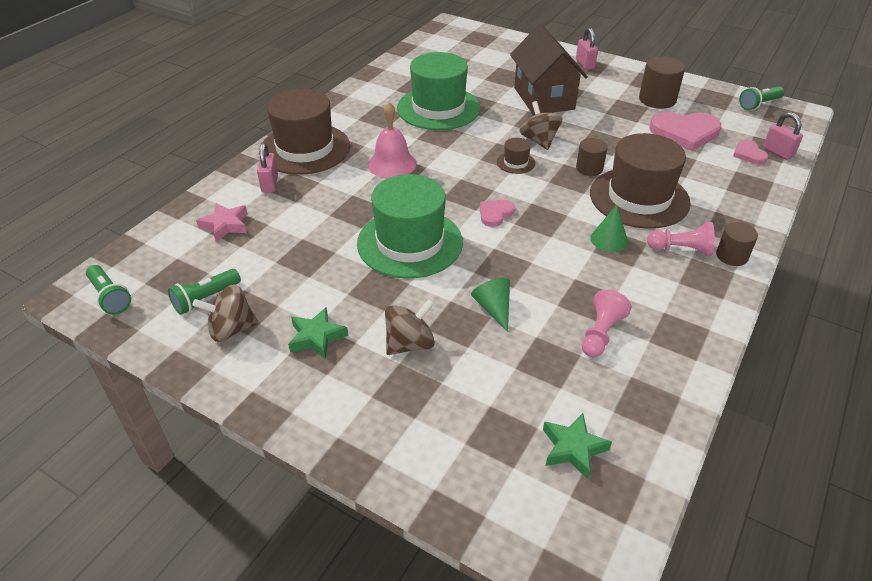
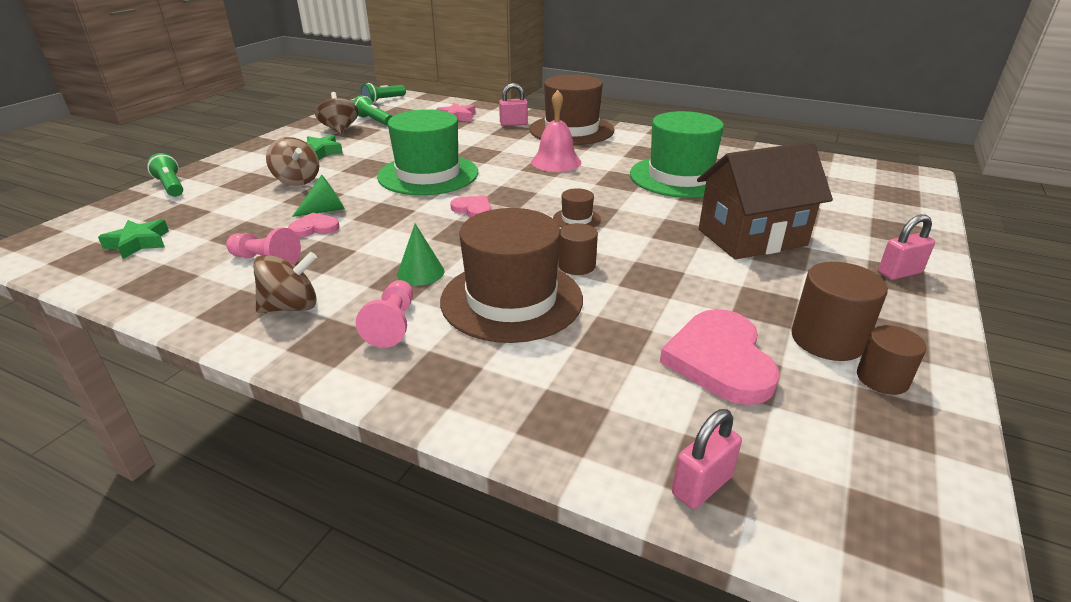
camera: 85 degrees right, 10 degrees down
(539, 141) = (633, 233): brown spinning top -> brown spinning top (291, 307)
(731, 256) = (369, 368): brown cylinder -> brown cylinder (882, 378)
(749, 154) = (676, 436): pink heart -> pink heart (314, 228)
(758, 104) = (921, 492): green flashlight -> green flashlight (171, 186)

